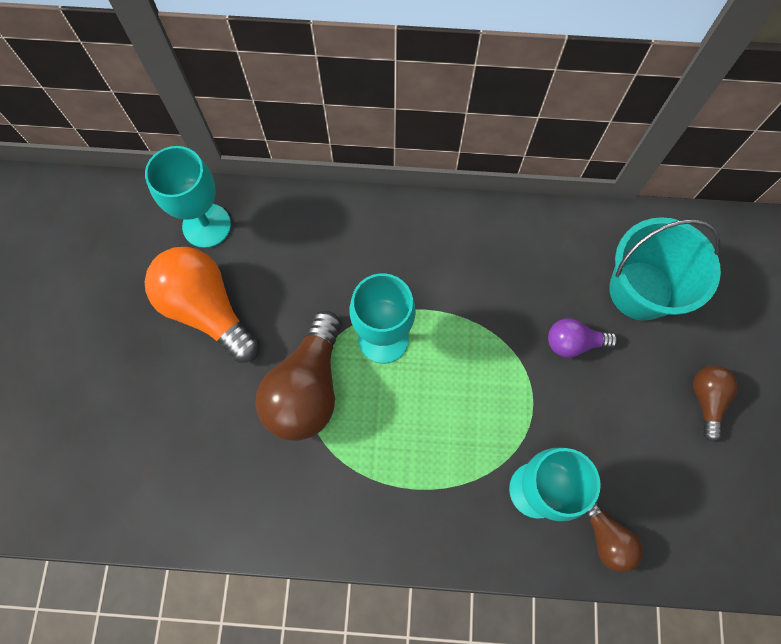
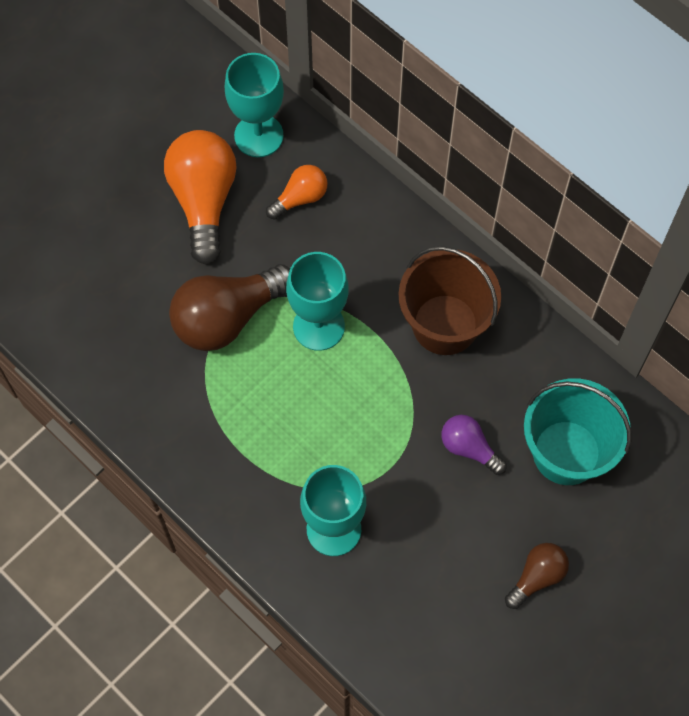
camera: 40 degrees right, 5 degrees down
(281, 250) = (300, 198): none -> orange light bulb
(473, 263) = (445, 325): none -> brown bucket
(606, 538) = (355, 606): brown light bulb -> none

